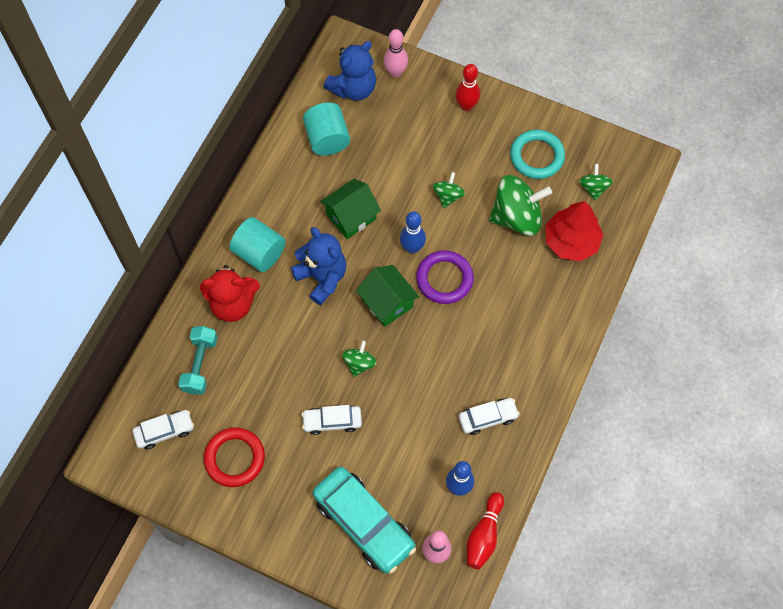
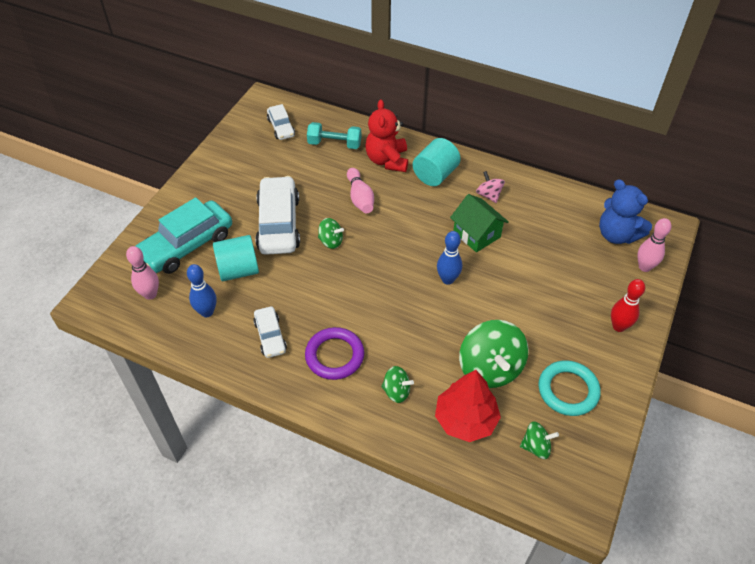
camera: 90 degrees right, 15 degrees down
(235, 458) = (254, 166): red ring -> none
(293, 334) = (360, 198): none -> pink bowling pin
(294, 200) = (489, 195): none -> pink spinning top
(322, 278) = (413, 215): blue teddy bear -> none
(327, 139) = (556, 216): turquoise cylinder -> turquoise cylinder (238, 270)
(332, 421) = (279, 224): white car -> white car, size x1.87
(387, 303) = (390, 261): green house -> none
(444, 279) = (415, 304): purple ring -> purple ring (334, 356)
(448, 196) = (508, 309): green spinning top -> green spinning top (396, 391)
(484, 535) = (158, 330): red bowling pin -> none

